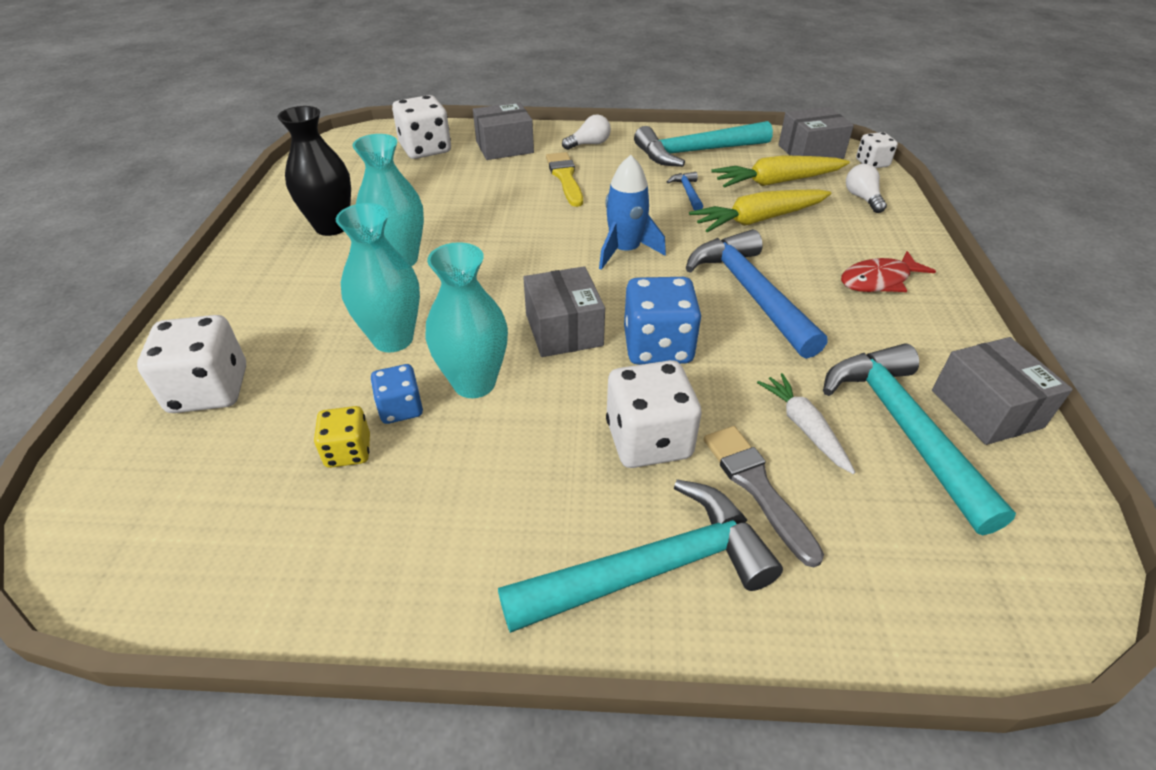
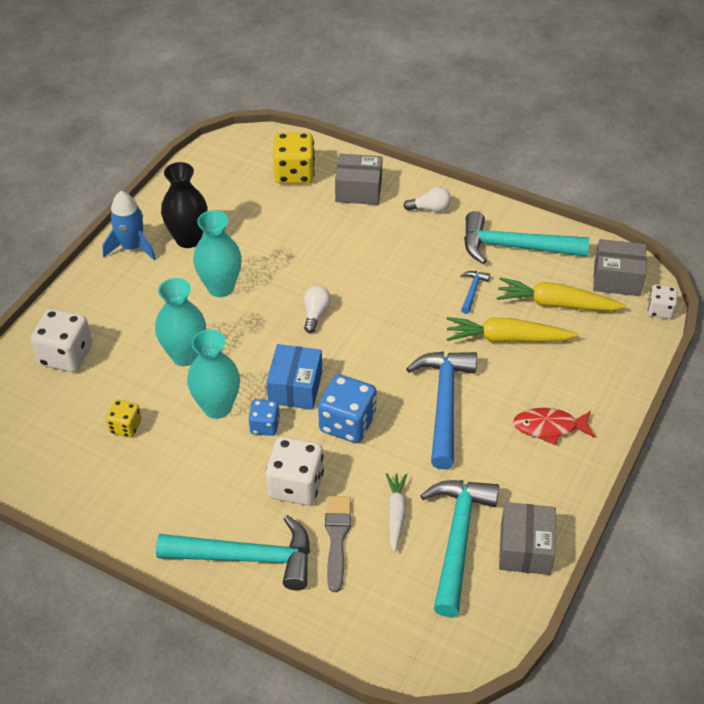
camera: 25 degrees right, 5 degrees up
(400, 408) = (166, 409): blue dice -> blue dice (264, 426)
(425, 149) = (294, 173): white dice -> yellow dice
(564, 329) = (295, 387): grey box -> blue box
(565, 178) = (385, 242): yellow brush -> none
(625, 251) = (381, 334): blue rocket -> blue rocket (132, 247)
(862, 198) = (613, 346): white light bulb -> white light bulb (315, 314)

